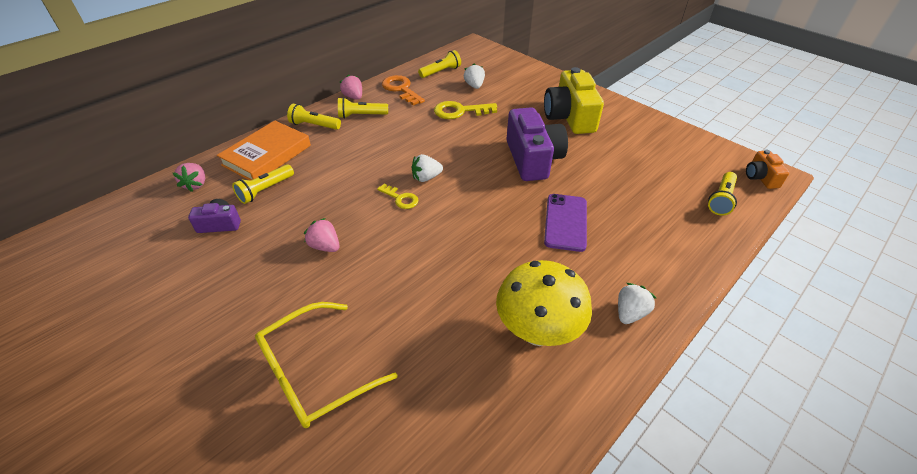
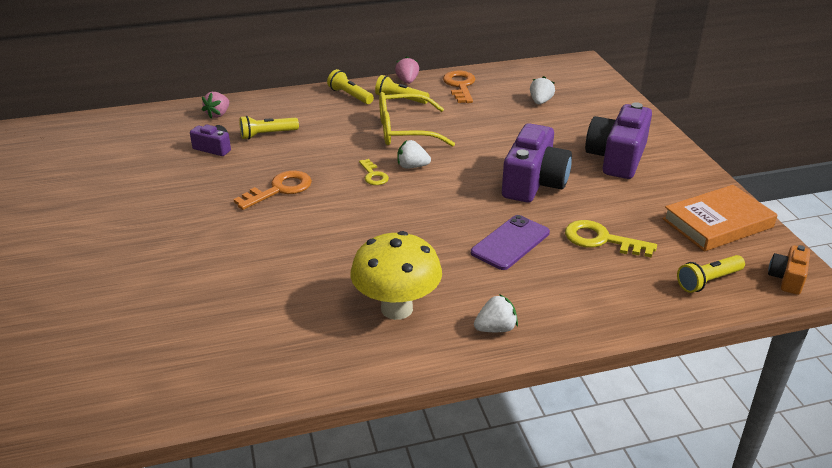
camera: 30 degrees right, 10 degrees down
(267, 155) = (290, 108): orange book -> orange book (717, 223)
(314, 373) = (202, 267): yellow glasses -> yellow glasses (404, 131)
(325, 246) = (279, 189): pink strawberry -> orange key
(441, 72) = (517, 80): yellow flashlight -> none
(460, 111) = (501, 121): yellow key -> yellow key (601, 240)
(569, 117) = (617, 158): yellow camera -> purple camera

